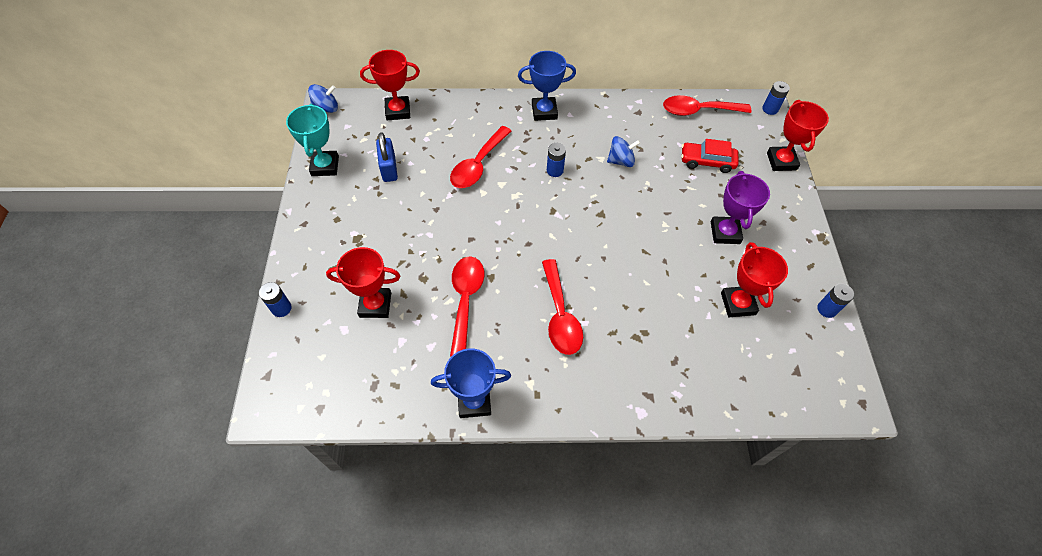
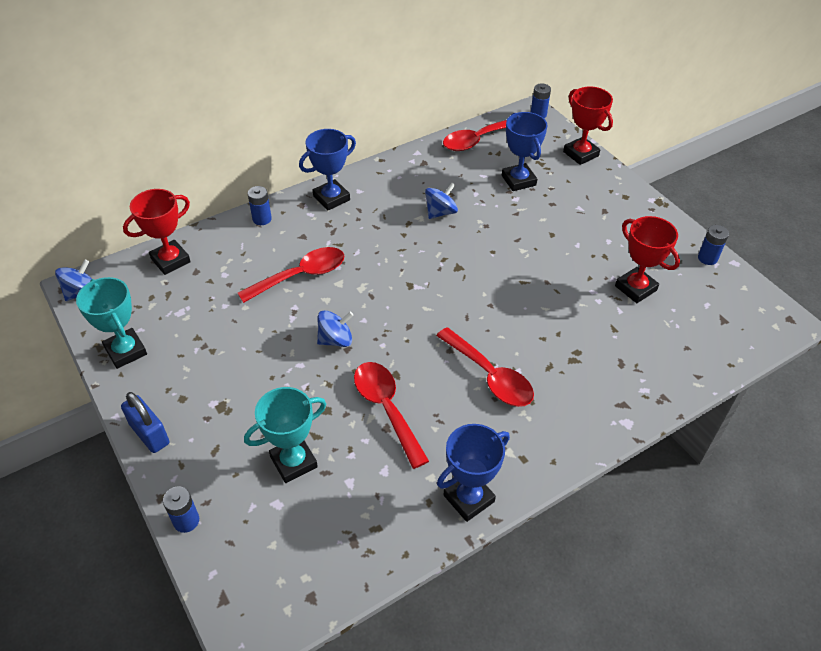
camera: 30 degrees left, 10 degrees down
(375, 305) = (293, 462): red trophy -> turquoise trophy
(389, 168) = (205, 321): blue padlock -> blue padlock (149, 434)
(467, 227) = (336, 340): none -> blue spinning top
(478, 165) = (301, 276): red spoon -> red spoon turned 120 degrees counterclockwise
(555, 170) = (383, 247): blue battery -> blue battery (262, 219)
(707, 162) = (518, 180): red car -> blue trophy
(725, 233) = (580, 234): purple trophy -> none

